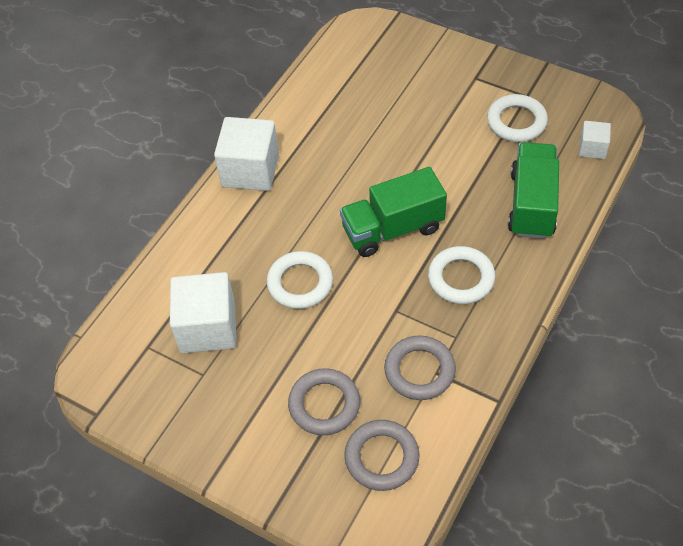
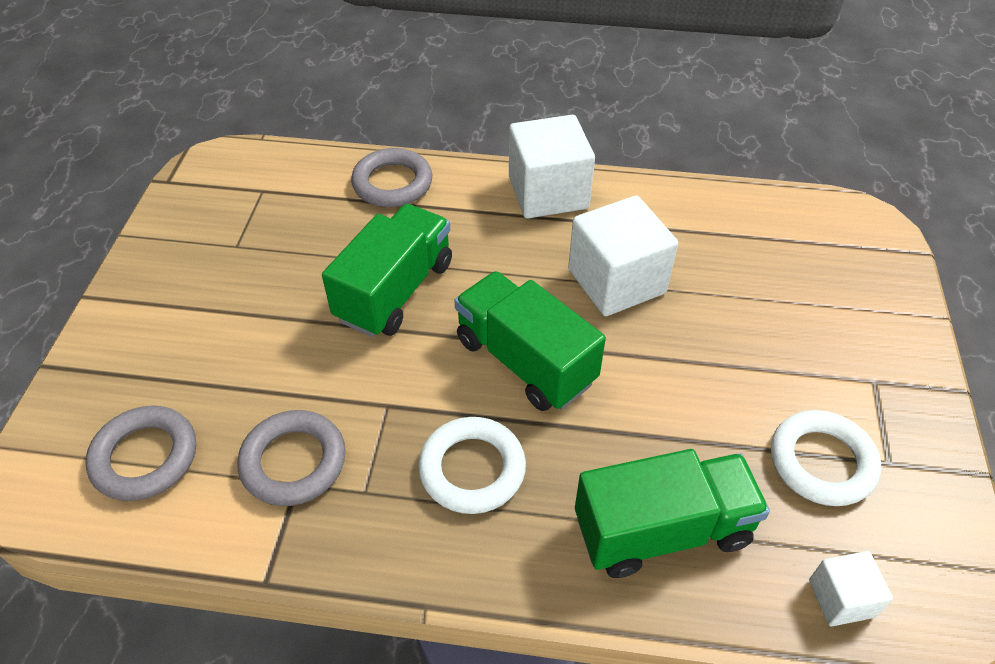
camera: 65 degrees right, 5 degrees down
(208, 327) = (301, 229): white cube -> white cube (616, 281)
(300, 283) = (395, 291): white ring -> green truck
(324, 404) = (216, 371): grey ring -> grey ring (392, 183)

